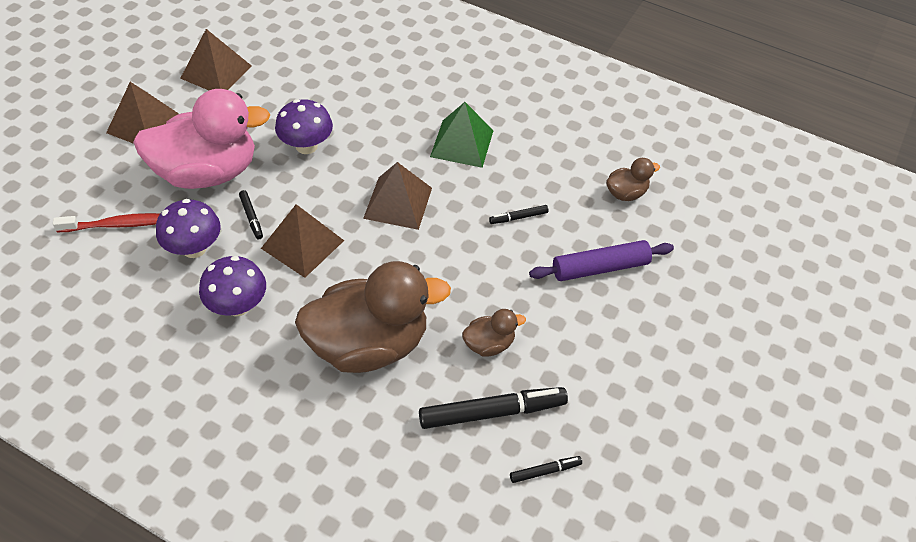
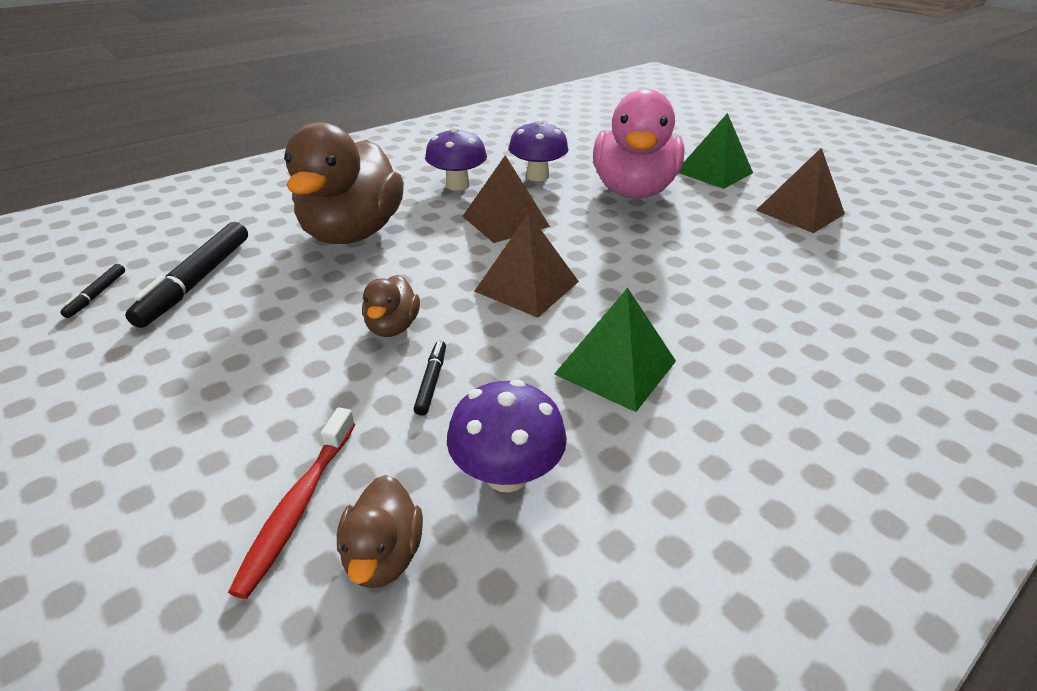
camera: 115 degrees right, 15 degrees down
(117, 225) = (585, 153): red toothbrush -> red toothbrush (298, 506)
(144, 124) = (714, 172): brown pyramid -> green pyramid
(251, 217) = (559, 203): black marker -> none
(306, 146) = (654, 245): purple mushroom -> purple mushroom (506, 474)
(489, 344) = (271, 300): brown duck -> brown duck (393, 327)
(600, 268) = (267, 440): purple rolling pin -> none

